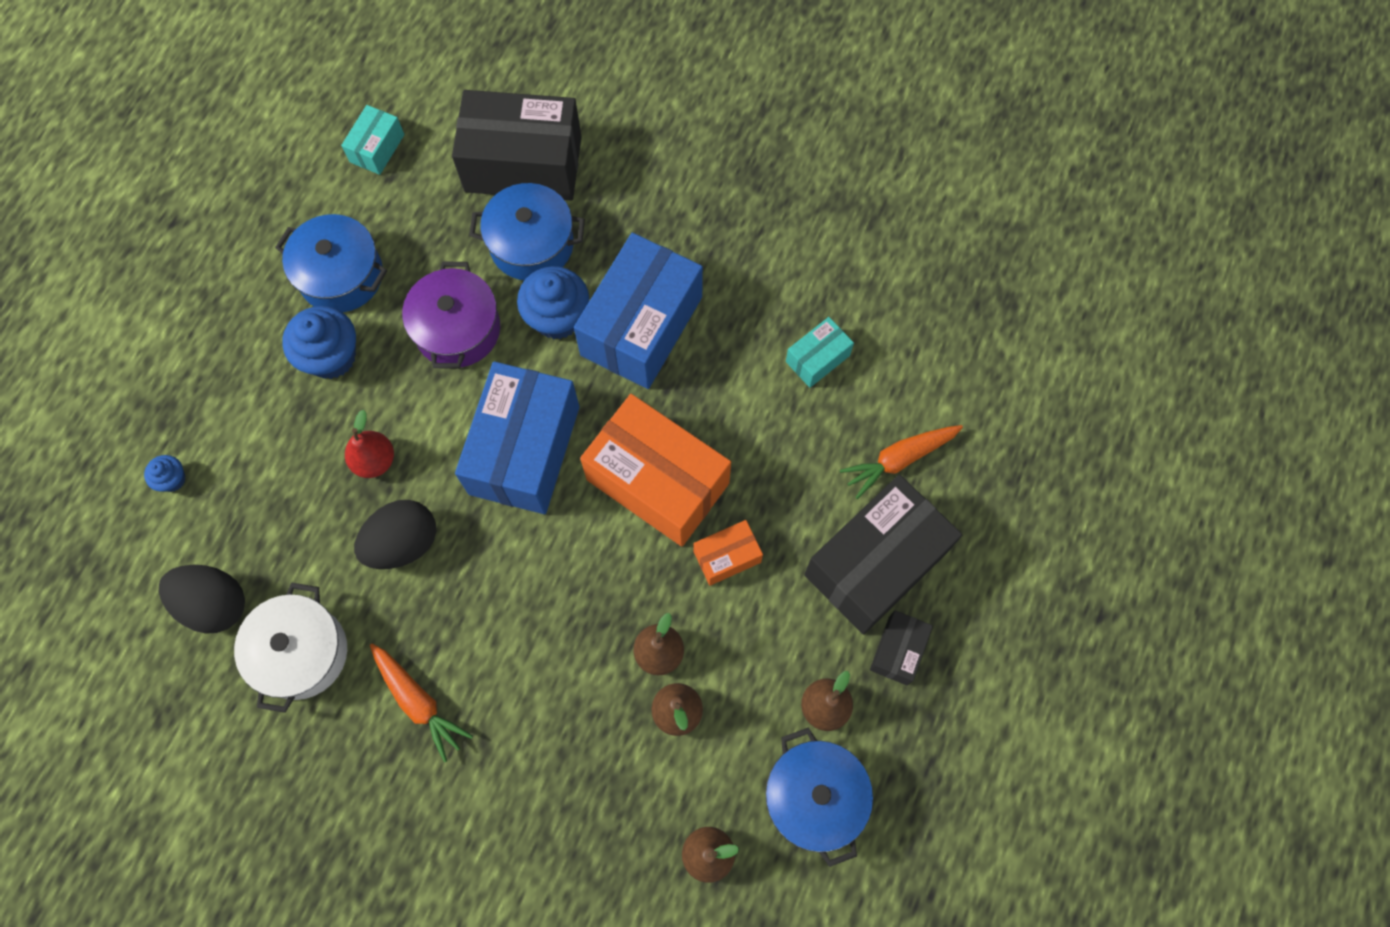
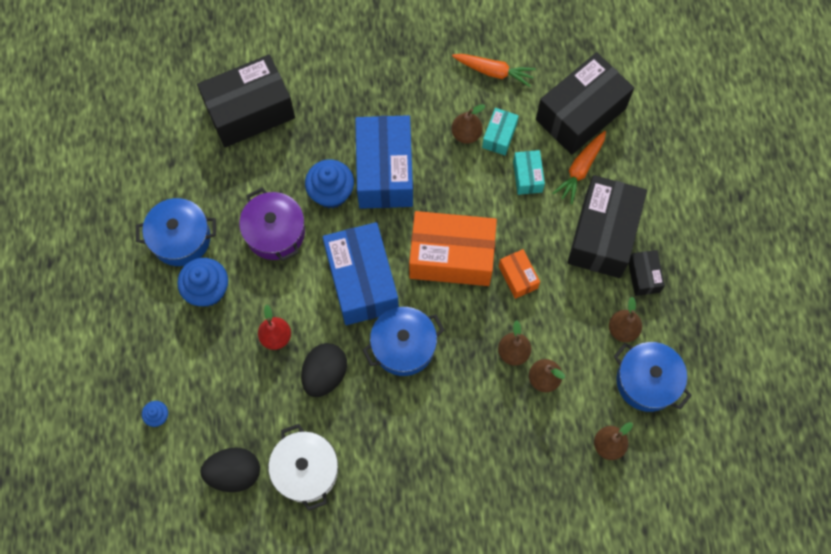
camera: 30 degrees left, 0 degrees up
(377, 148) = (151, 149): turquoise box -> turquoise box (527, 176)
(418, 702) = (393, 458): orange carrot -> orange carrot (493, 72)
(532, 244) = (287, 158): blue pot -> blue pot (403, 346)
(727, 556) = (518, 277): orange box -> orange box turned 60 degrees counterclockwise
(776, 333) = (466, 134): none -> brown pear
(944, 387) = (581, 114): none -> black box

